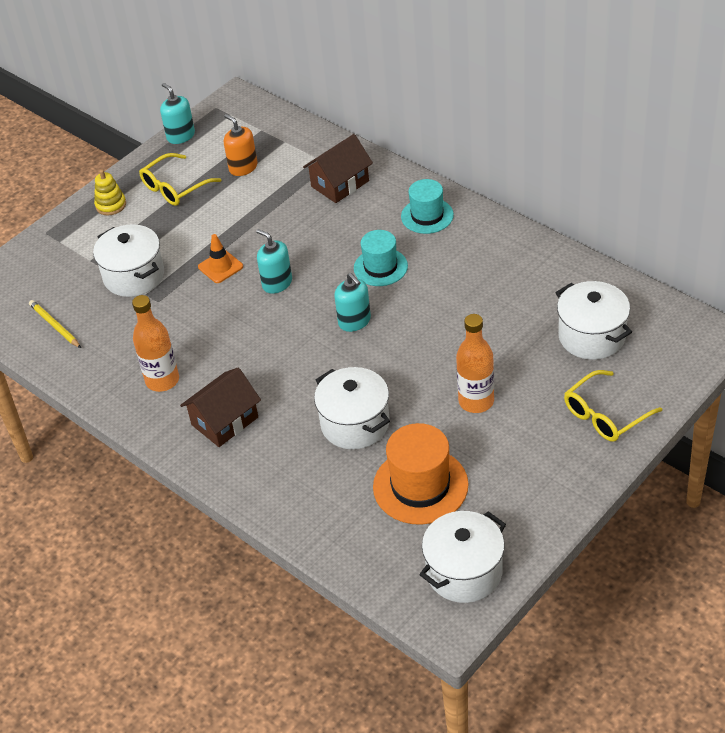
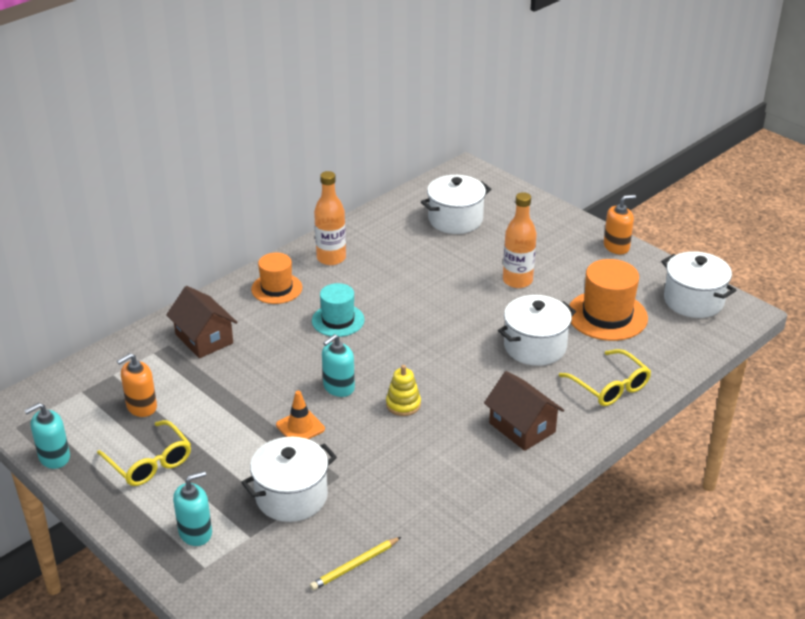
camera: 90 degrees left, 10 degrees down
(111, 205) = (155, 519): yellow stacking toy -> yellow stacking toy (403, 404)
(162, 380) = (460, 472): orange bottle -> orange bottle (331, 258)
(354, 321) = (406, 340): turquoise soap dispenser -> turquoise soap dispenser (195, 532)
(427, 216) = (276, 288): turquoise hat -> orange hat
(569, 493) = (616, 246): none -> orange soap dispenser
(605, 415) = (540, 223): yellow glasses -> yellow glasses (609, 386)

